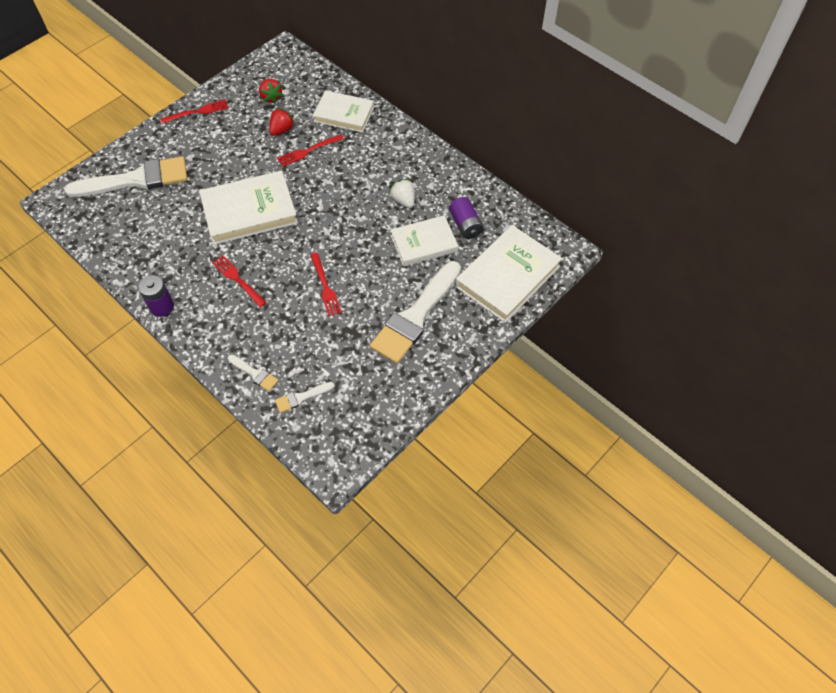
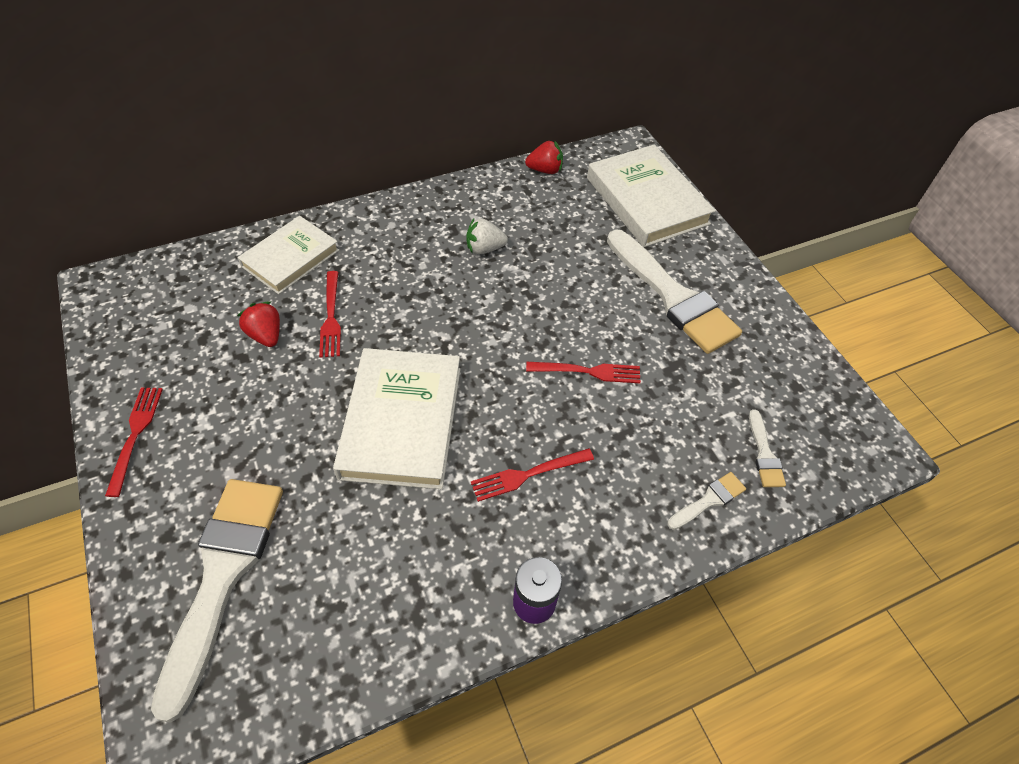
camera: 70 degrees left, 5 degrees down
(271, 97) = (187, 328): red strawberry -> red strawberry (545, 170)
(424, 243) = (564, 252): white book -> none
(465, 225) = (555, 208): purple battery -> none

